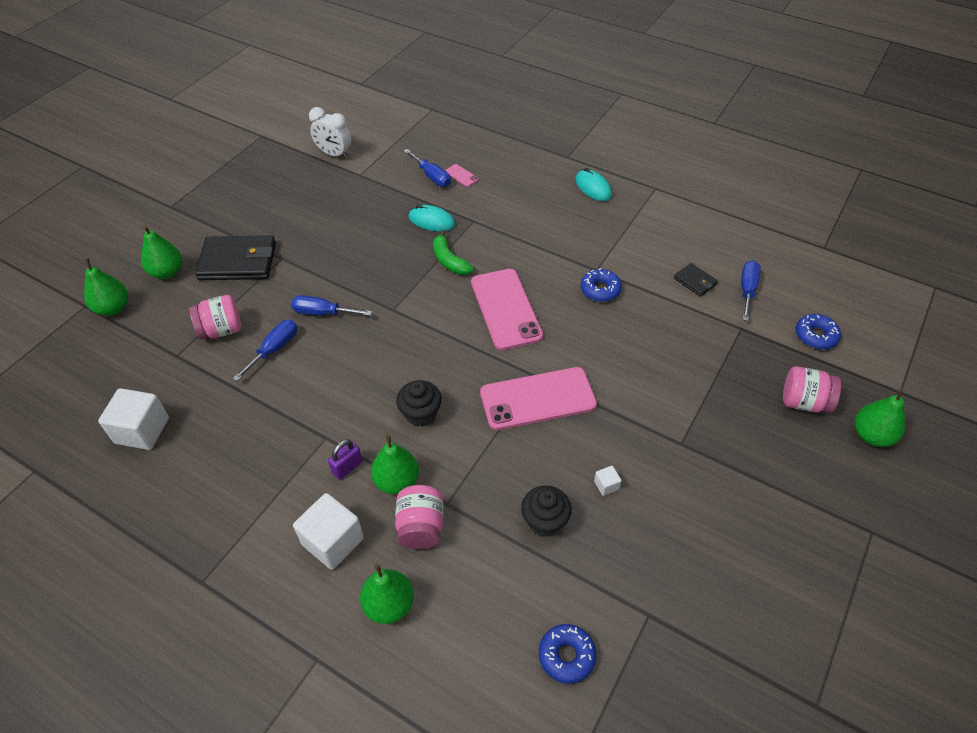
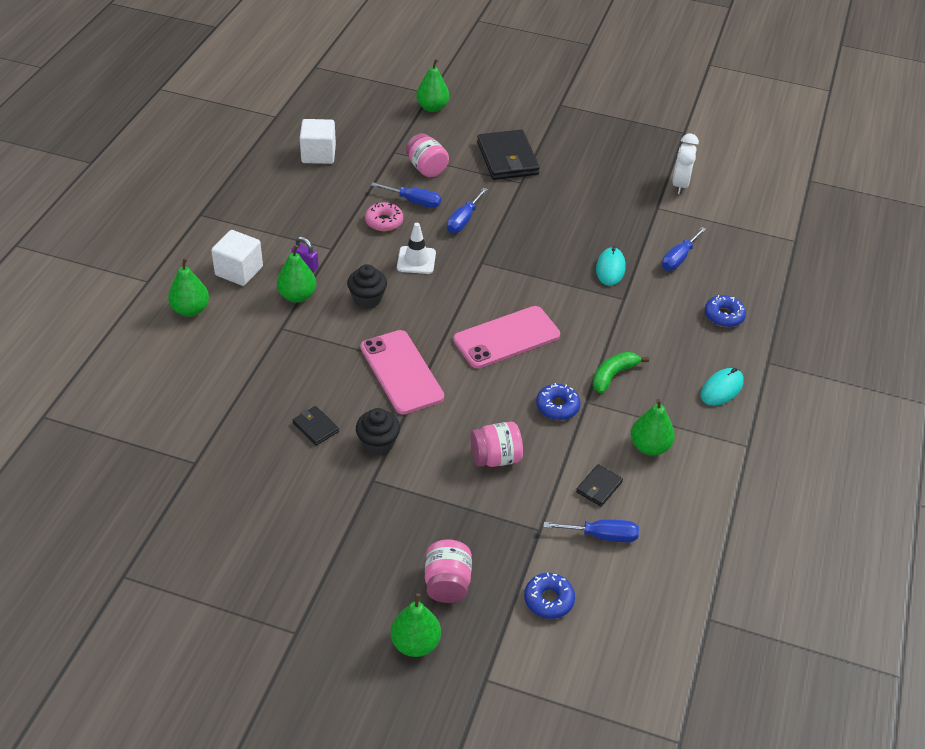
camera: 75 degrees right, 5 degrees down
(167, 272) = (481, 124): green pear -> green pear (649, 447)
(297, 381) = (384, 221): none -> pink donut
(323, 313) = (463, 220): blue screwdriver -> blue screwdriver turned 150 degrees counterclockwise
(372, 362) = (416, 260): none -> white traffic cone
(421, 527) = (257, 316): pink jar -> pink jar (495, 458)
(449, 261) = (558, 289): green banana -> green banana (613, 375)
(461, 175) = (691, 280): pink phone -> none
(544, 521) = (273, 389): black cupcake -> black cupcake (378, 443)
(566, 656) = (157, 413): blue donut -> blue donut (724, 316)
(606, 485) = (315, 427): white cube -> black wallet

